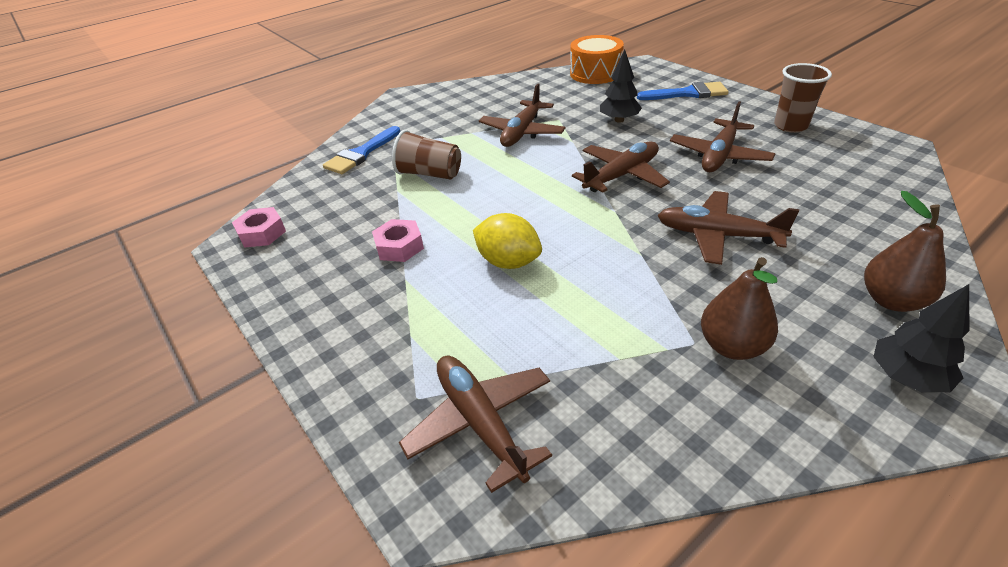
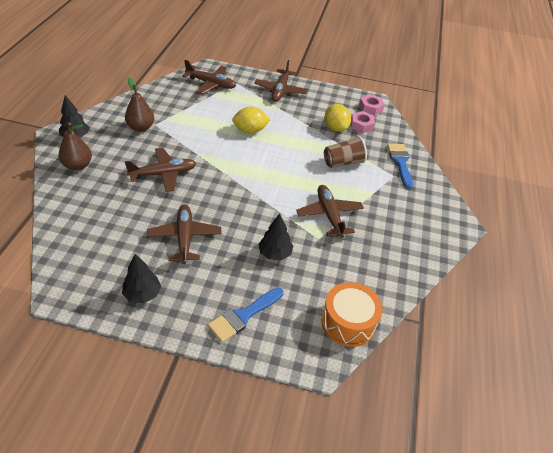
camera: 135 degrees right, 5 degrees up
(367, 220) = (335, 128): none -> yellow lemon
(399, 246) = (304, 122): pink nut -> pink nut (361, 125)
(622, 175) = (235, 198): brown plane -> brown plane (280, 90)
(790, 126) = (142, 294): brown cup -> black tree

